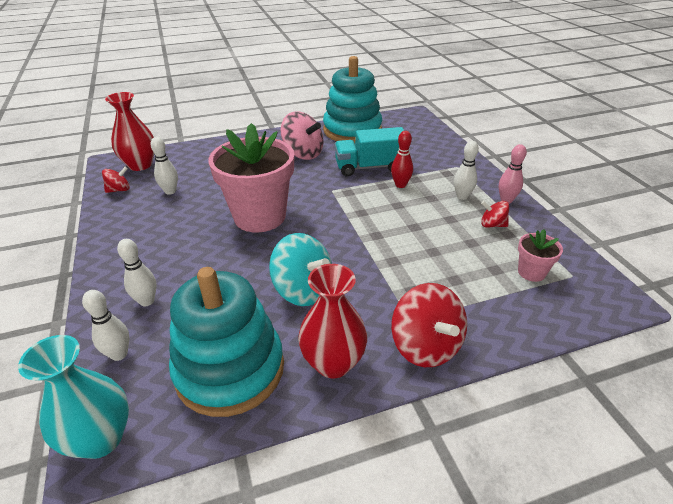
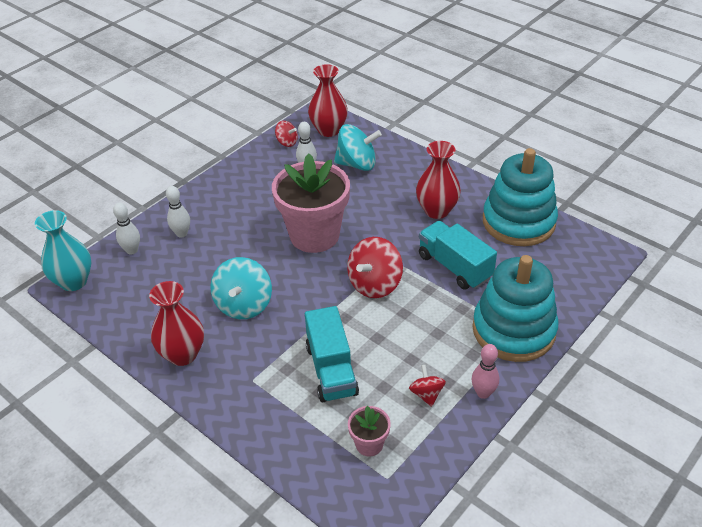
camera: 60 degrees right, 5 degrees up
(203, 167) = (357, 164): none -> turquoise spinning top
(230, 369) = (148, 306): turquoise stacking toy -> turquoise stacking toy (513, 330)
(303, 153) = (436, 210): pink spinning top -> red vase
(400, 185) = (441, 301): red bowling pin -> none
(425, 346) = (229, 399): red spinning top -> red spinning top (375, 284)
(433, 264) = (331, 370): none -> turquoise truck
(462, 196) = (460, 355): white bowling pin -> none

